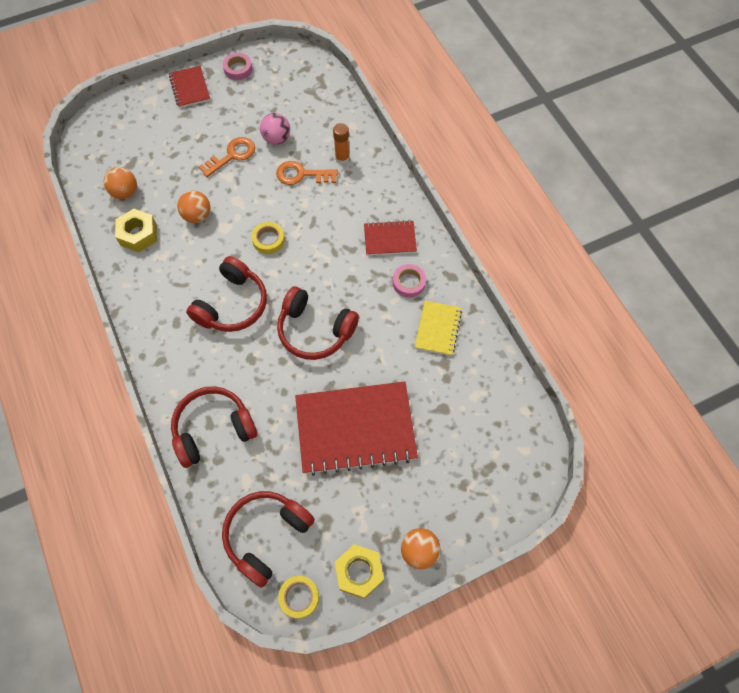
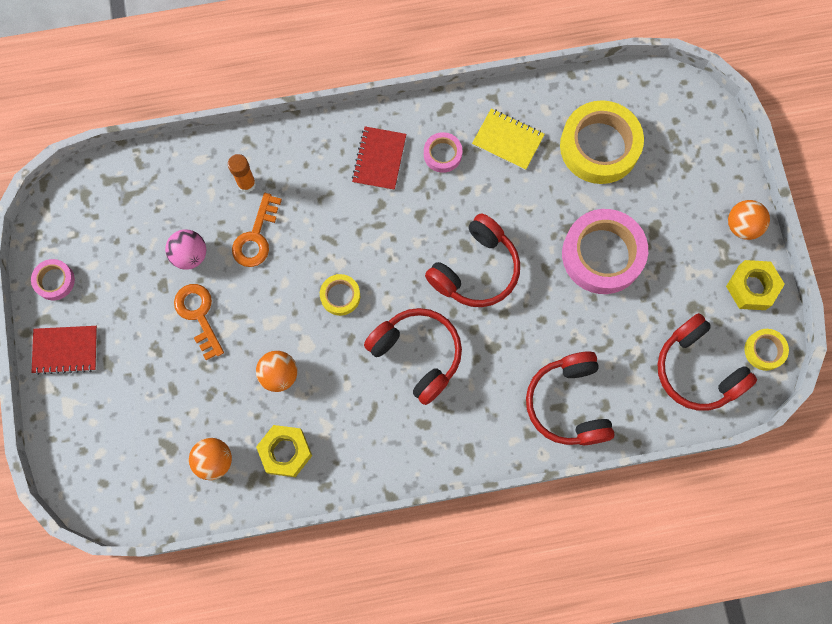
camera: 75 degrees left, 10 degrees up
(355, 428) = (602, 254): red notebook -> pink tape
(457, 404) = (599, 146): none -> yellow tape

